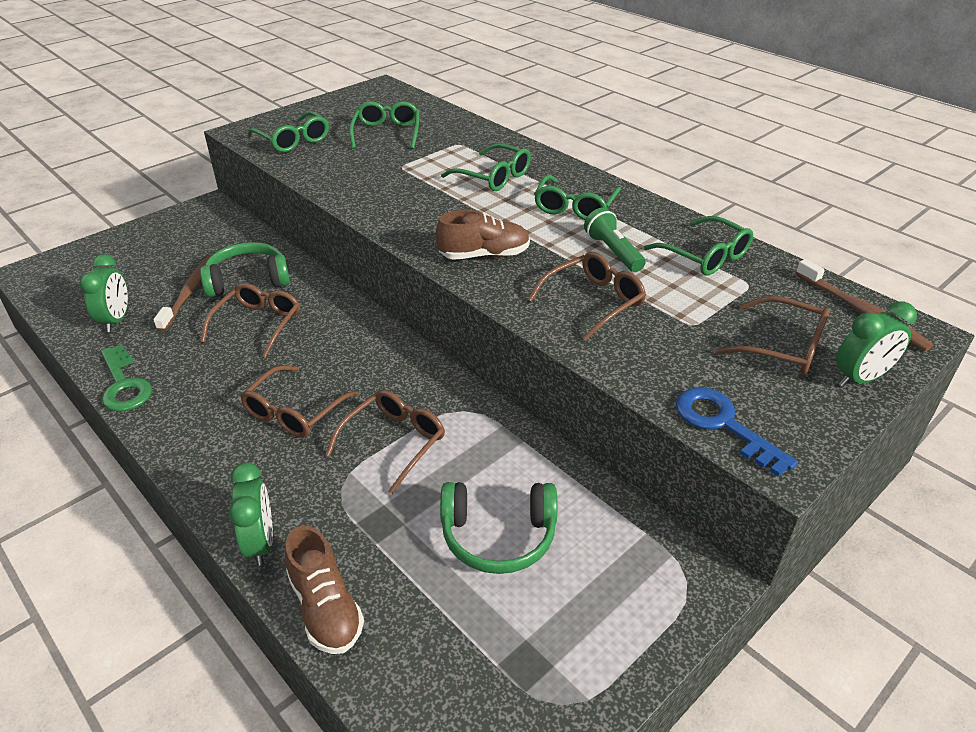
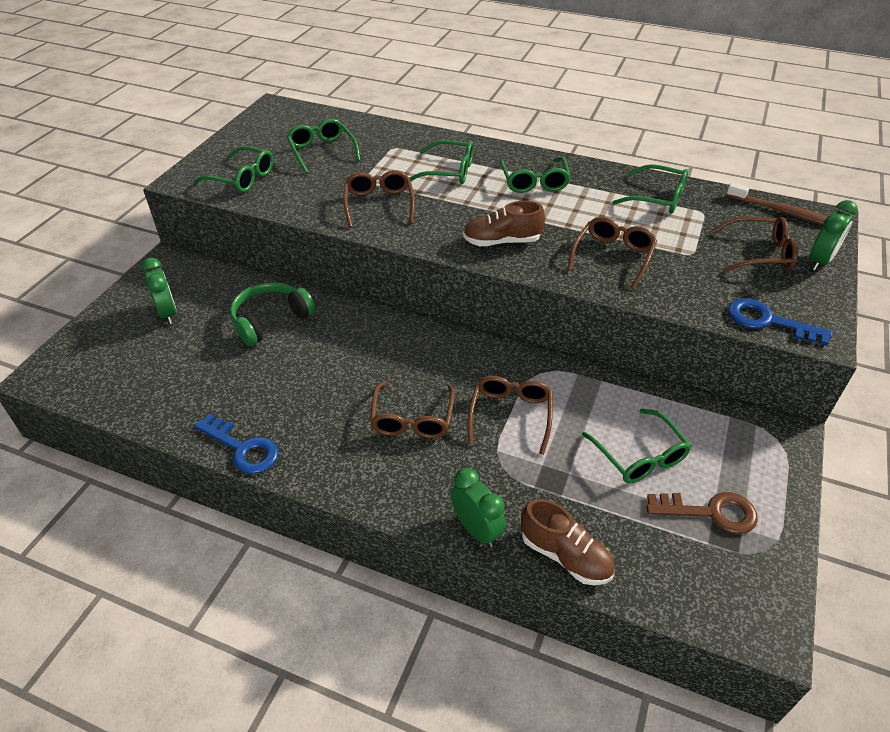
camera: 25 degrees left, 5 degrees up
(116, 320) = (178, 394): green clock -> green clock (168, 313)
(124, 385) = (242, 448): green key -> blue key
(190, 291) = (226, 346): brown toothbrush -> none
(258, 324) = (315, 356): brown glasses -> brown glasses (379, 204)
(484, 255) = (502, 241): brown shoe -> brown shoe turned 150 degrees counterclockwise
(498, 535) = (639, 456): green headphones -> green glasses
(529, 631) = (710, 512): none -> brown key
(613, 252) = (592, 212): green flashlight -> none

